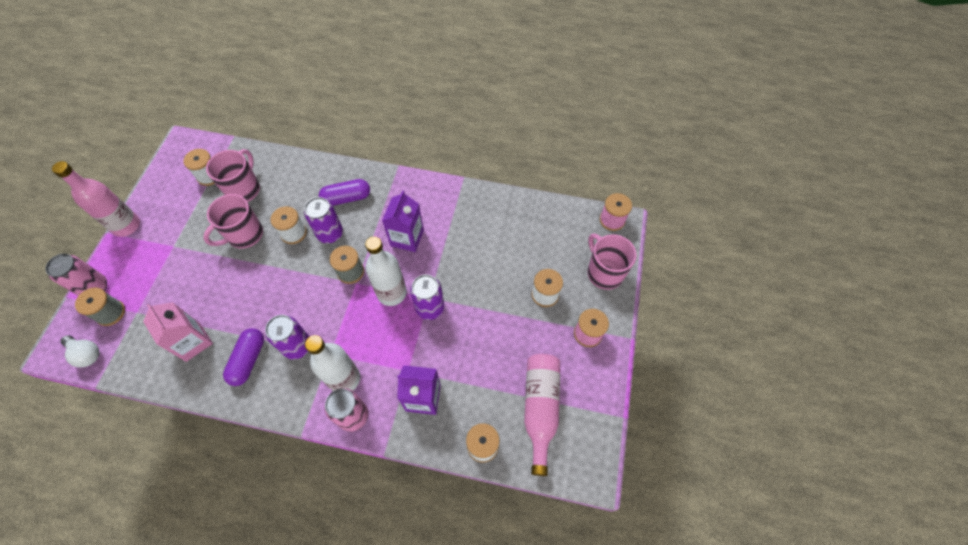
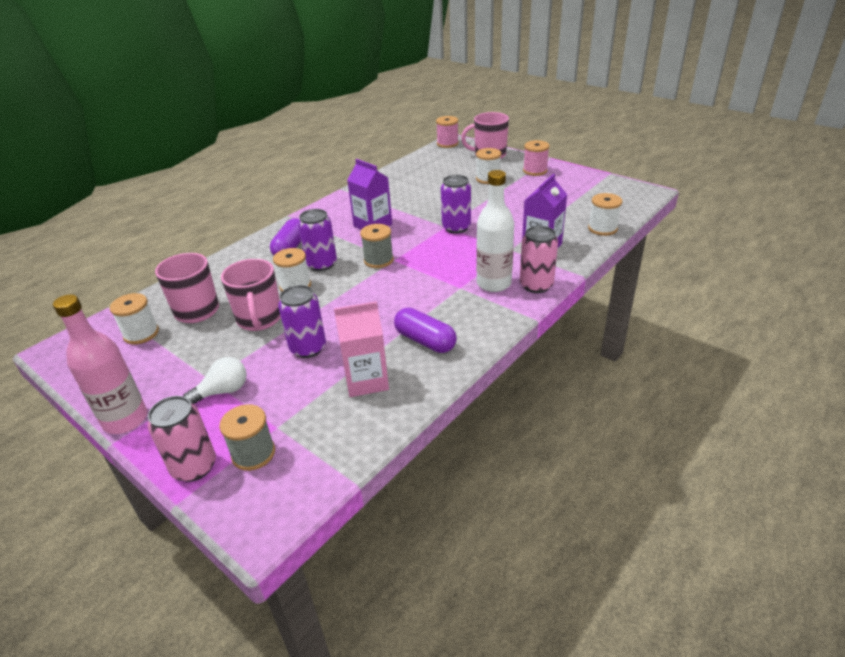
camera: 60 degrees left, 25 degrees down
(86, 354) = (297, 488): white light bulb -> white light bulb (223, 391)
(297, 346) = (435, 305): purple can -> purple can (308, 348)
(392, 293) = (423, 243): white bottle -> none
(540, 408) = (584, 200): pink bottle -> none

